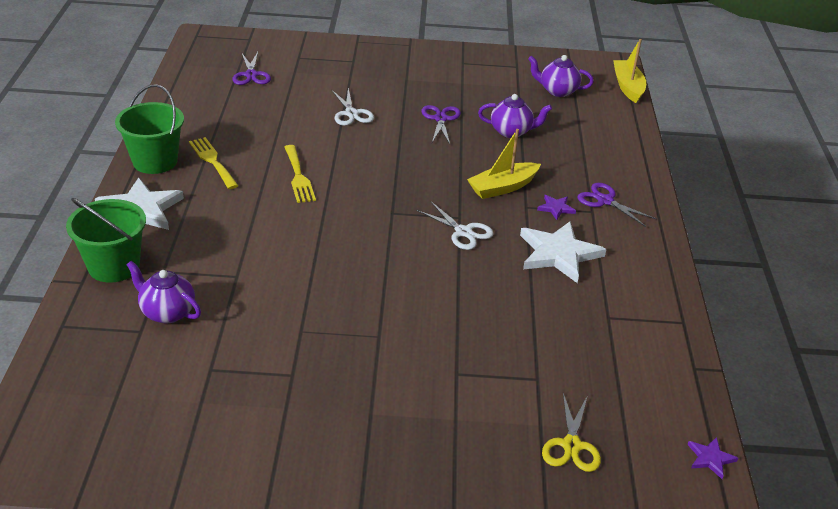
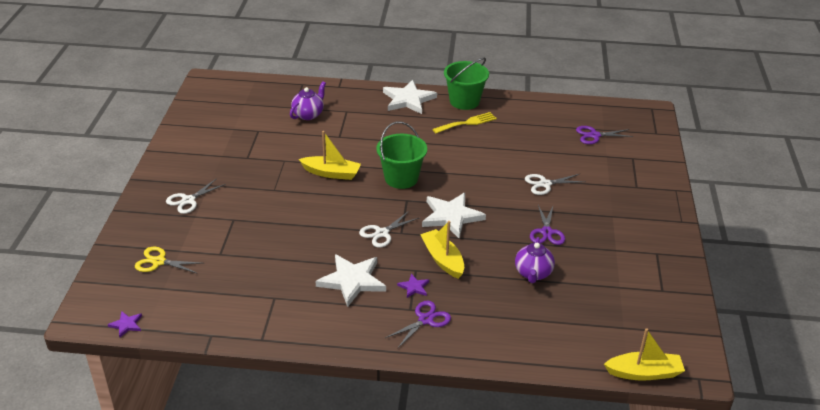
camera: 95 degrees right, 0 degrees up
(114, 266) = (352, 95): green bucket -> green bucket (401, 178)
(298, 177) = (450, 159): yellow fork -> none
(334, 280) = (331, 173): none -> yellow boat
(415, 433) = (188, 200): none -> white scissors
(422, 179) = (451, 216): none -> white star
(441, 119) = (546, 232): purple scissors -> purple scissors turned 90 degrees clockwise
(557, 91) = (618, 314): purple teapot -> none

